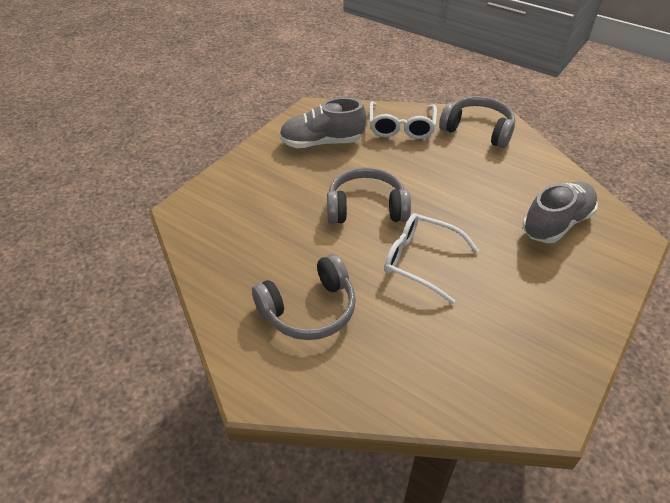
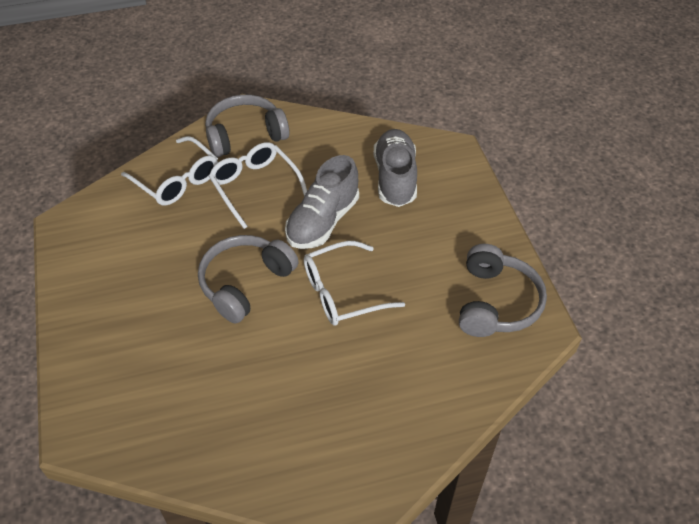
camera: 50 degrees left, 5 degrees up
(309, 309) = (313, 409): grey headphones -> grey headphones (496, 302)
(322, 142) = (123, 252): grey shoe -> grey shoe (323, 221)
(445, 161) = (255, 186): none -> white glasses

